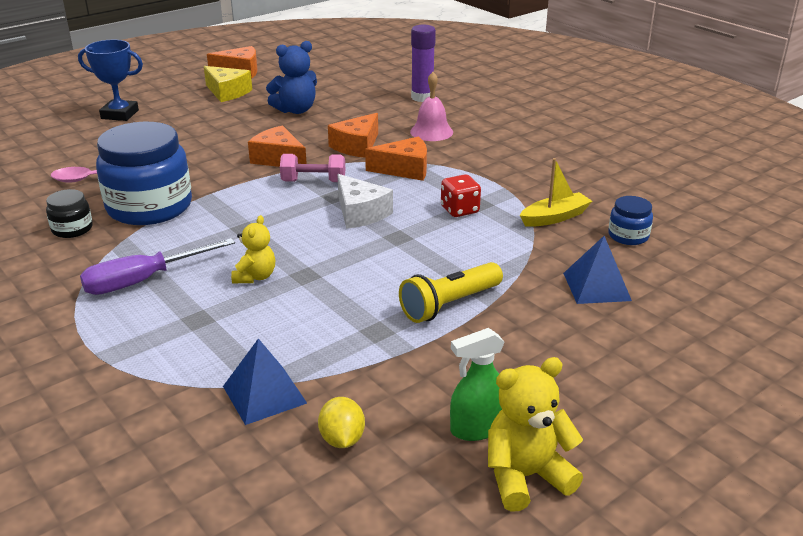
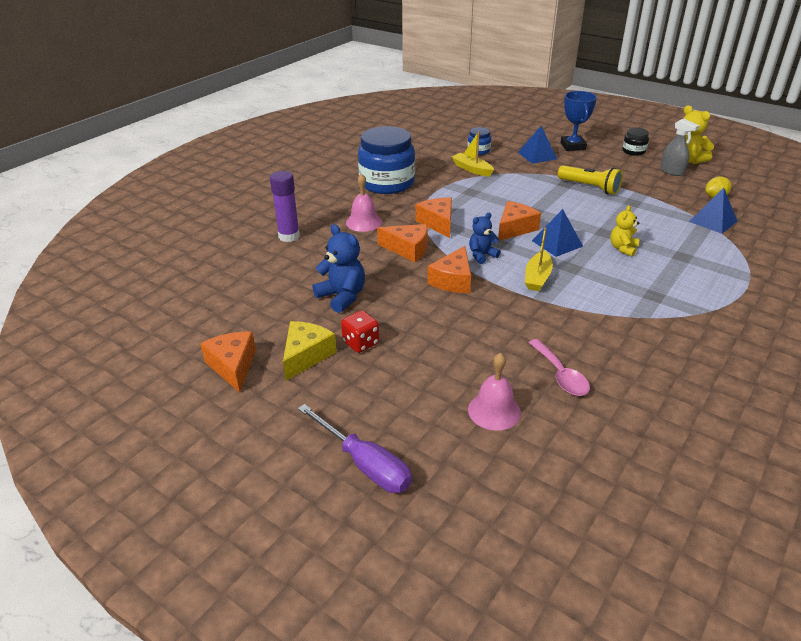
camera: 105 degrees left, 5 degrees up
(72, 229) = (644, 349): black jar -> black jar (633, 151)
(88, 145) = (494, 411): none -> pink bell
(120, 114) = (401, 421): blue trophy -> blue trophy (573, 146)
(143, 280) = (669, 289): purple screwdriver -> purple screwdriver (365, 464)
(149, 207) = (579, 321): blue jar -> blue jar (387, 183)
(243, 203) = (537, 277): none -> yellow boat
(255, 277) = (623, 248): yellow teddy bear -> yellow teddy bear turned 60 degrees counterclockwise
(304, 232) = (557, 243): none -> blue pyramid
(313, 181) = (482, 255): pink dumbbell -> blue teddy bear
(360, 213) = (515, 228): white cheese -> orange cheese
(459, 210) = (484, 197): red dice -> red dice (361, 343)
(477, 428) = (671, 171): green spray bottle -> grey spray bottle

